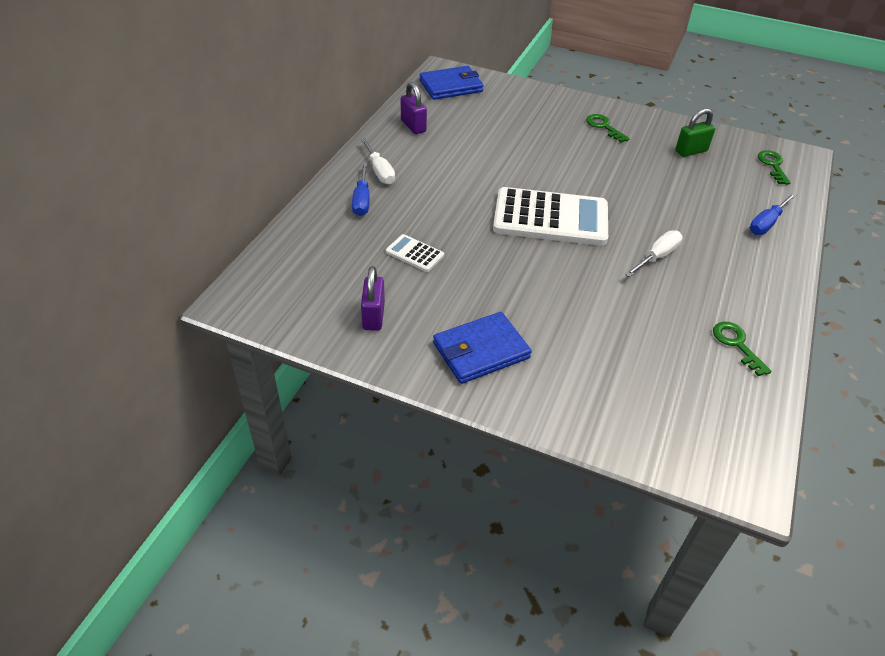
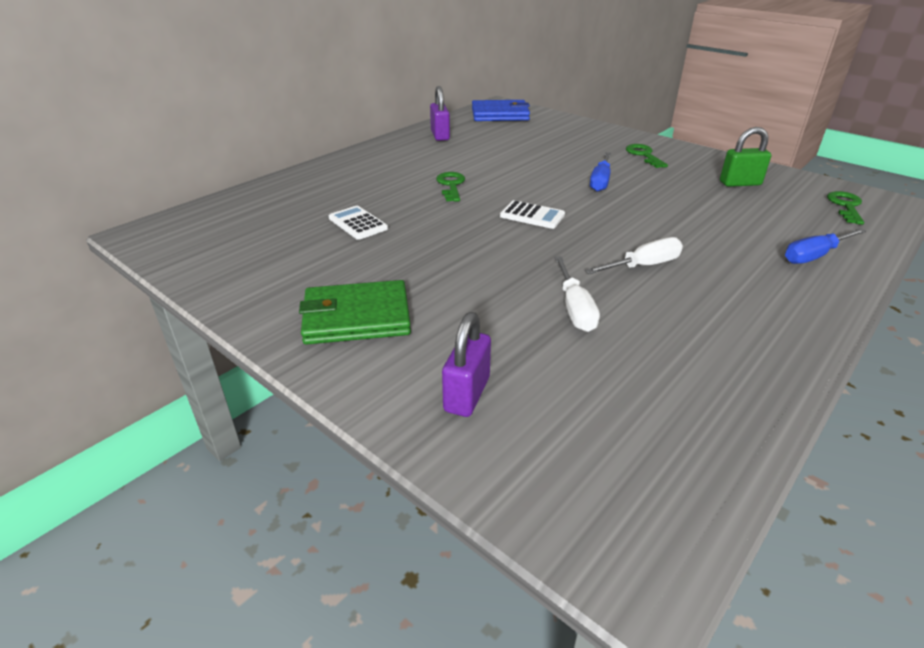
camera: 20 degrees right, 10 degrees down
(362, 200) = (342, 178): blue screwdriver -> blue screwdriver (600, 181)
(373, 316) = (266, 266): purple padlock -> purple padlock (467, 394)
(379, 171) = (379, 161): white screwdriver -> white screwdriver (574, 308)
(481, 351) = (356, 317): blue wallet -> green wallet
(550, 218) = (532, 215): white calculator -> white calculator, size x0.44
(736, 344) = (710, 373): green key -> green key (451, 185)

